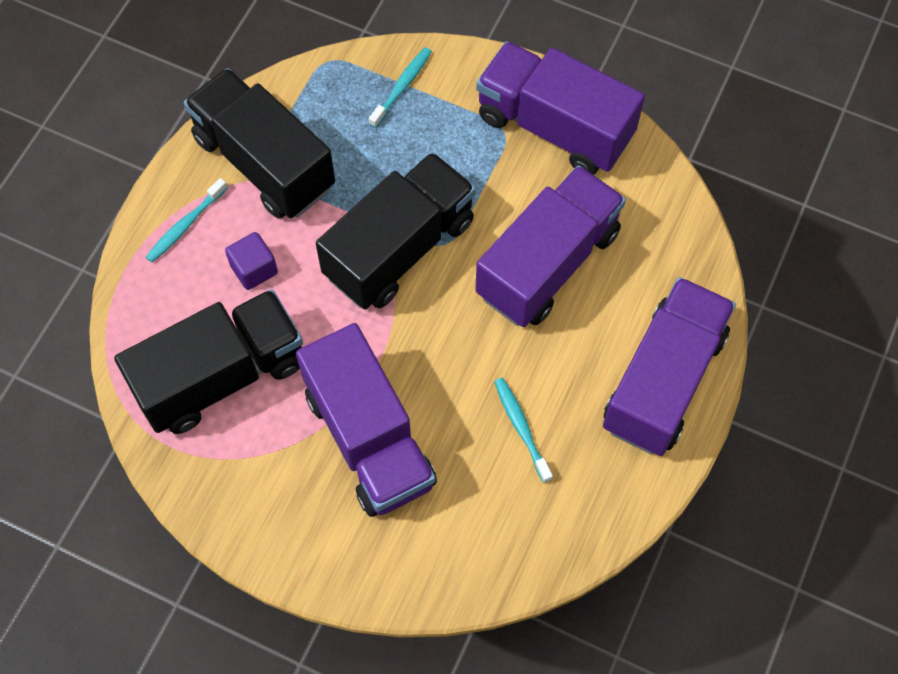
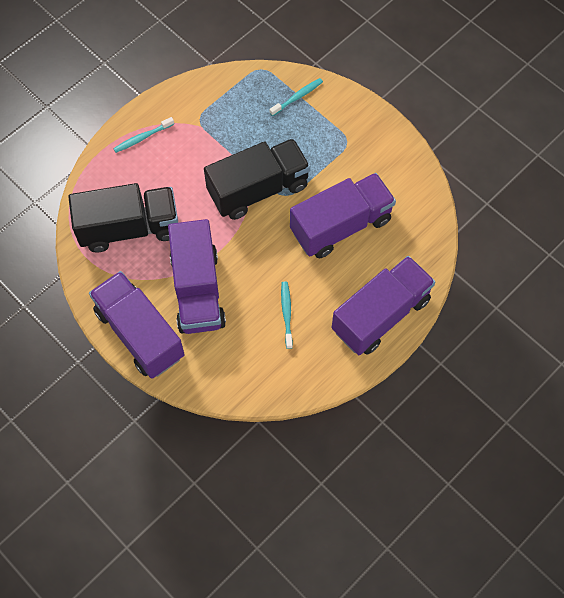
camera: 20 degrees right, 0 degrees up
(254, 269) = (171, 175): purple cube -> none
(264, 163) = (201, 116): black truck -> none
(554, 127) = (378, 148): purple truck -> purple truck (140, 334)

